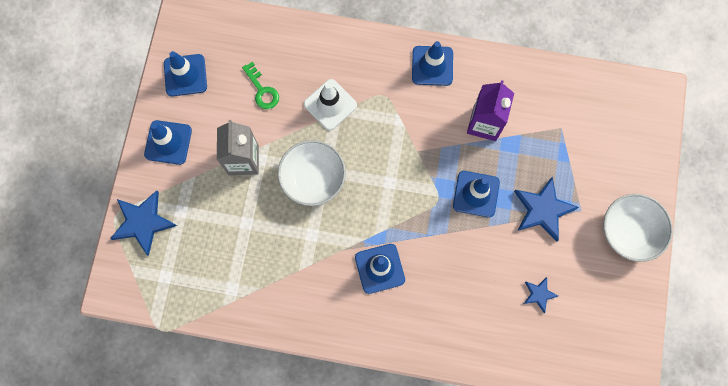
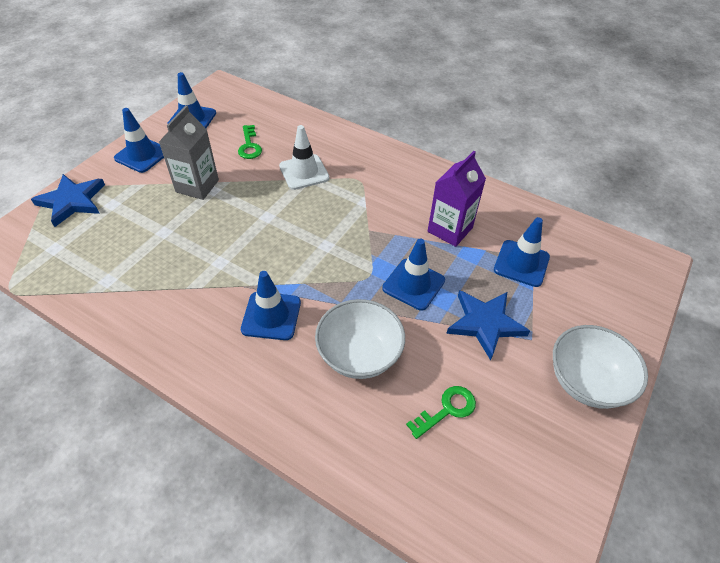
camera: 20 degrees right, 25 degrees down
(313, 179) = (252, 220): white bowl -> white bowl (359, 355)
(432, 66) = (417, 173): blue traffic cone -> blue traffic cone (521, 263)
(539, 294) = (447, 409): blue star -> green key

